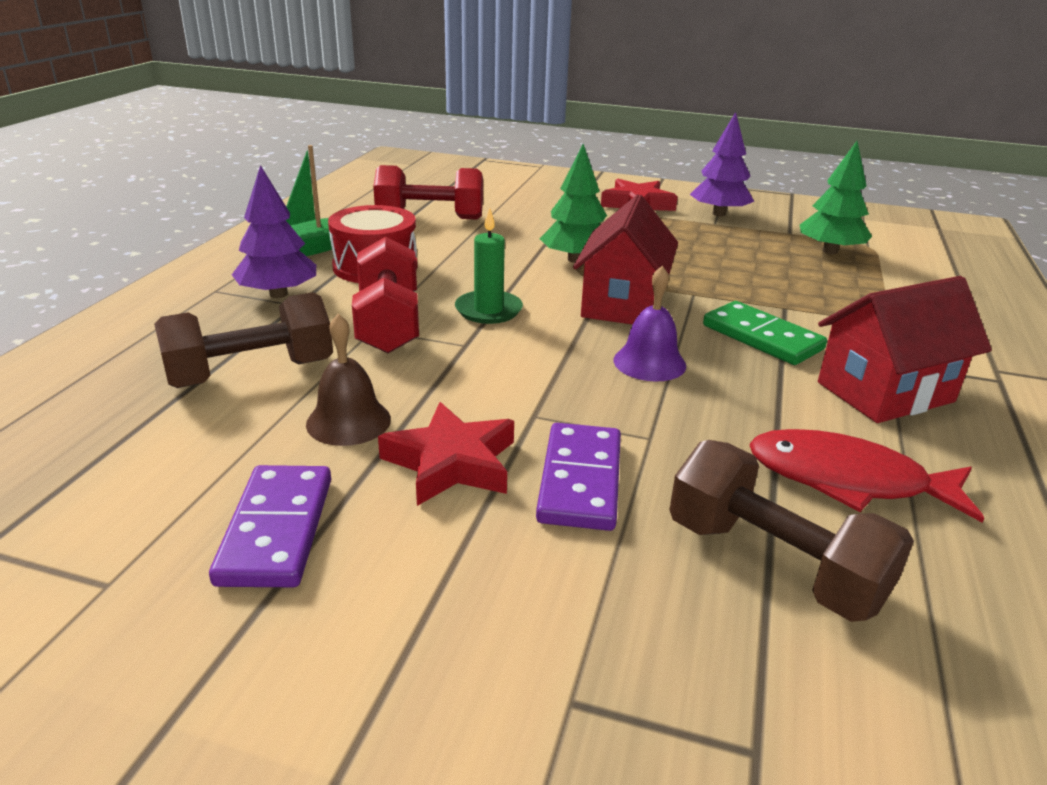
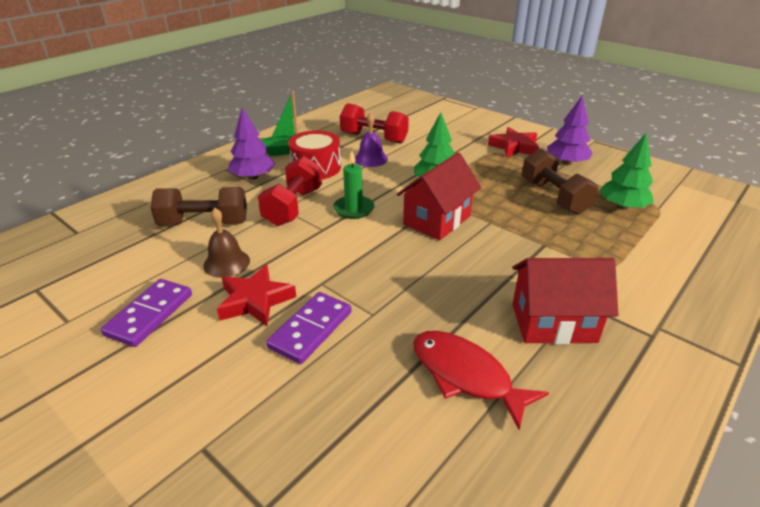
camera: 25 degrees right, 5 degrees up
(649, 362) = (416, 265): purple bell -> purple bell (371, 159)
(762, 337) = (506, 263): green domino -> none
(773, 564) = (370, 412): brown dumbbell -> brown dumbbell (554, 197)

